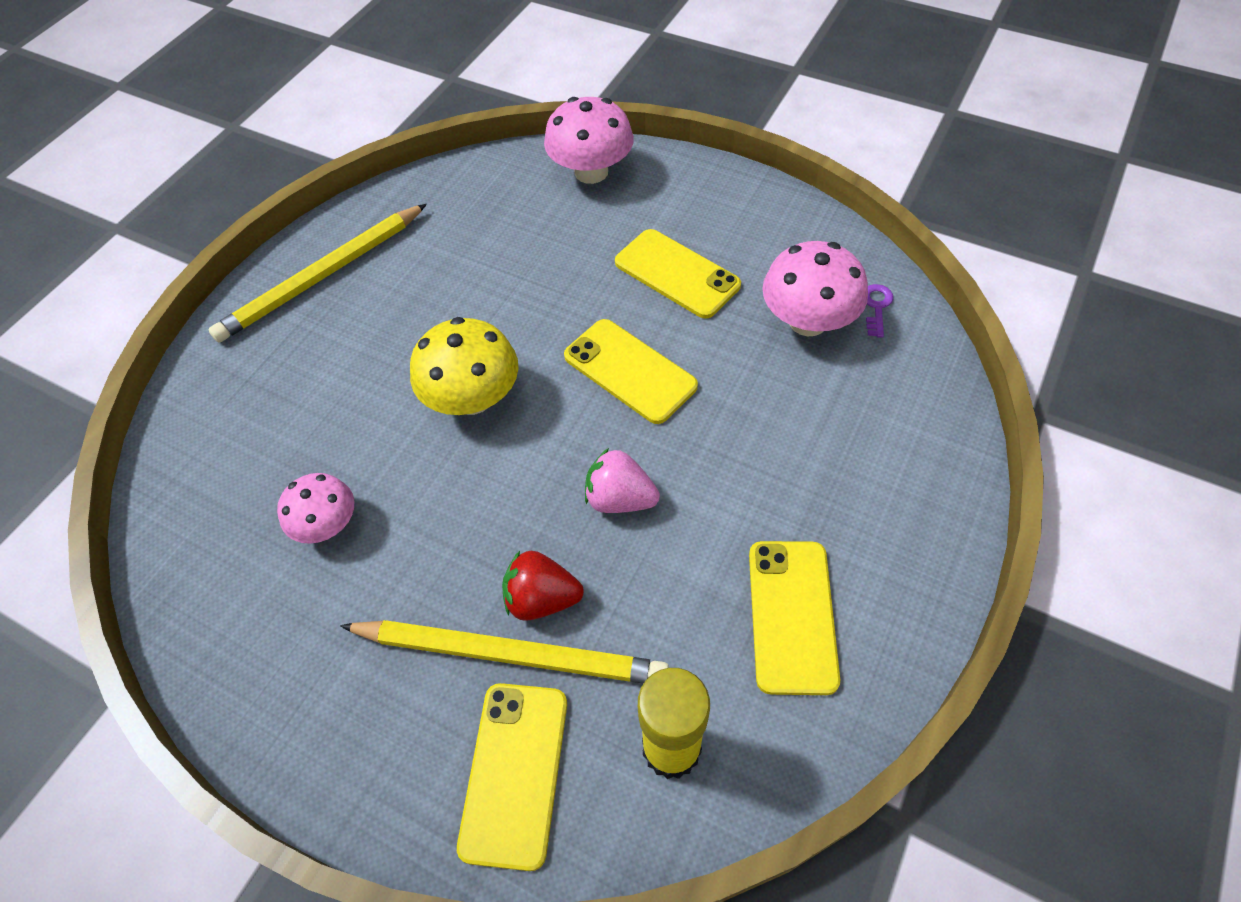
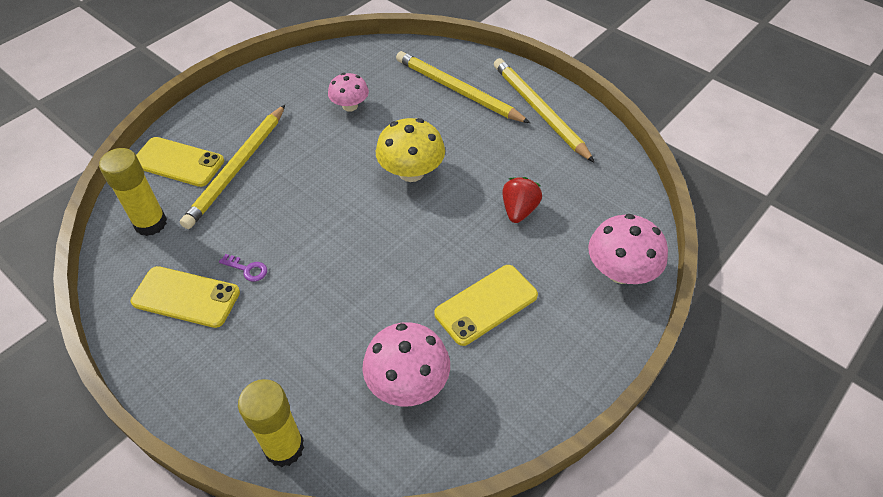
camera: 100 degrees right, 5 degrees down
(280, 380) = (457, 91): none -> yellow pencil
(542, 598) = (261, 185): red strawberry -> red strawberry (519, 210)
(620, 498) = (305, 230): pink strawberry -> none
(629, 371) = (401, 255): yellow phone -> none
(876, 307) = (405, 441): purple key -> purple key (247, 269)
(940, 411) = (284, 447): none -> yellow glue stick

